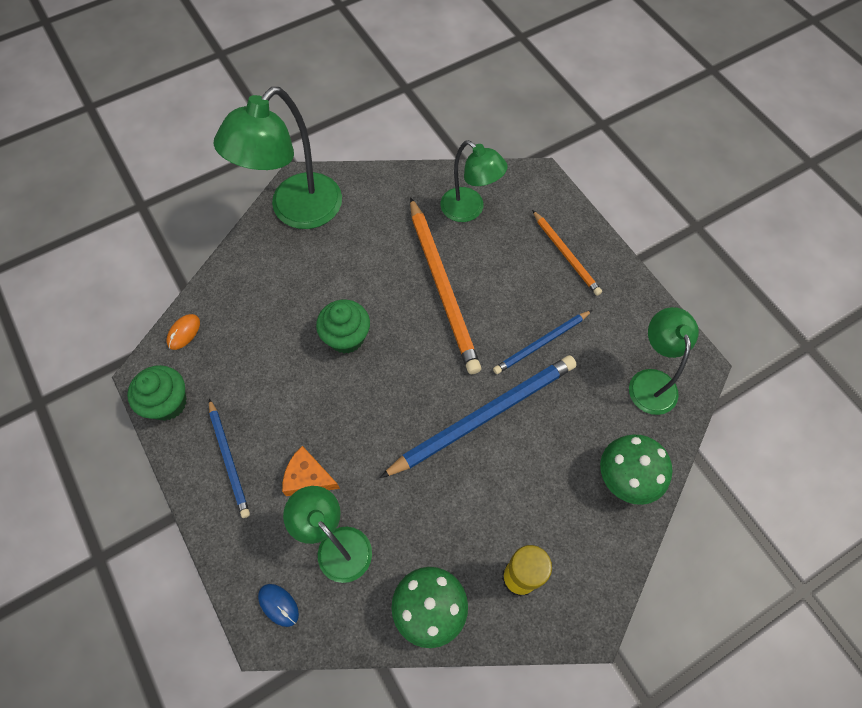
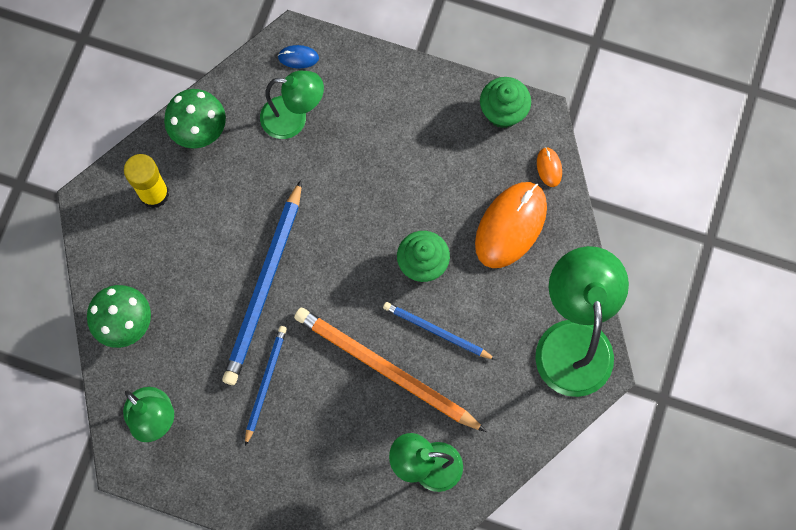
camera: 140 degrees right, 10 degrees up
(229, 459) = (420, 112): blue pencil -> blue pencil (437, 332)
(256, 314) = (510, 226): none -> orange mouse
(308, 477) = (353, 143): orange cheese -> none
(565, 254) = (307, 489): orange pencil -> none

